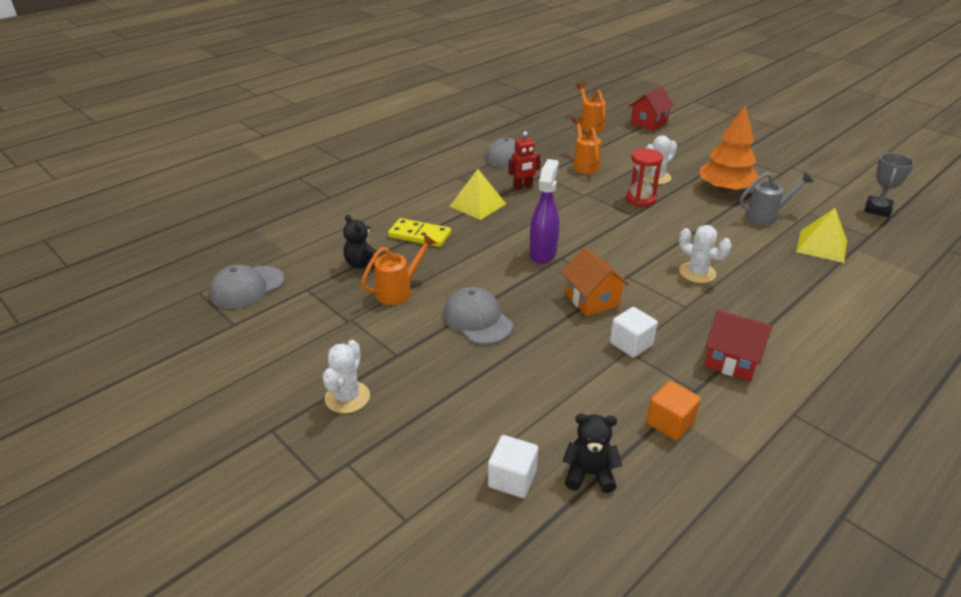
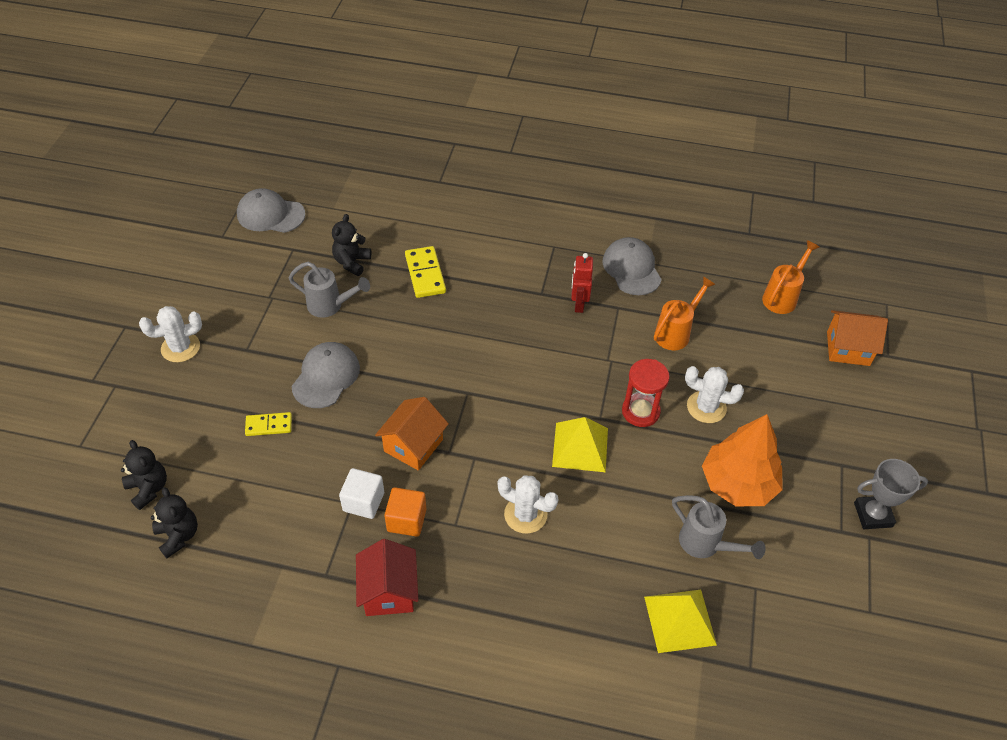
camera: 55 degrees right, 15 degrees up
(399, 291) = (330, 306): orange watering can -> grey watering can
(478, 205) = (513, 287): yellow pyramid -> yellow pyramid (580, 447)
(502, 370) = (269, 425): none -> yellow domino
(512, 479) = (148, 488): white cube -> black teddy bear
(523, 187) = (578, 304): red robot -> red robot turned 60 degrees clockwise
(543, 253) = (464, 375): purple spray bottle -> none
(648, 123) = (848, 348): red house -> orange house
(670, 423) = (270, 570): orange cube -> orange cube (406, 520)
(697, 273) = (525, 514): white cactus -> white cactus turned 75 degrees counterclockwise
(877, 209) = (834, 666): grey trophy -> grey trophy (873, 515)

